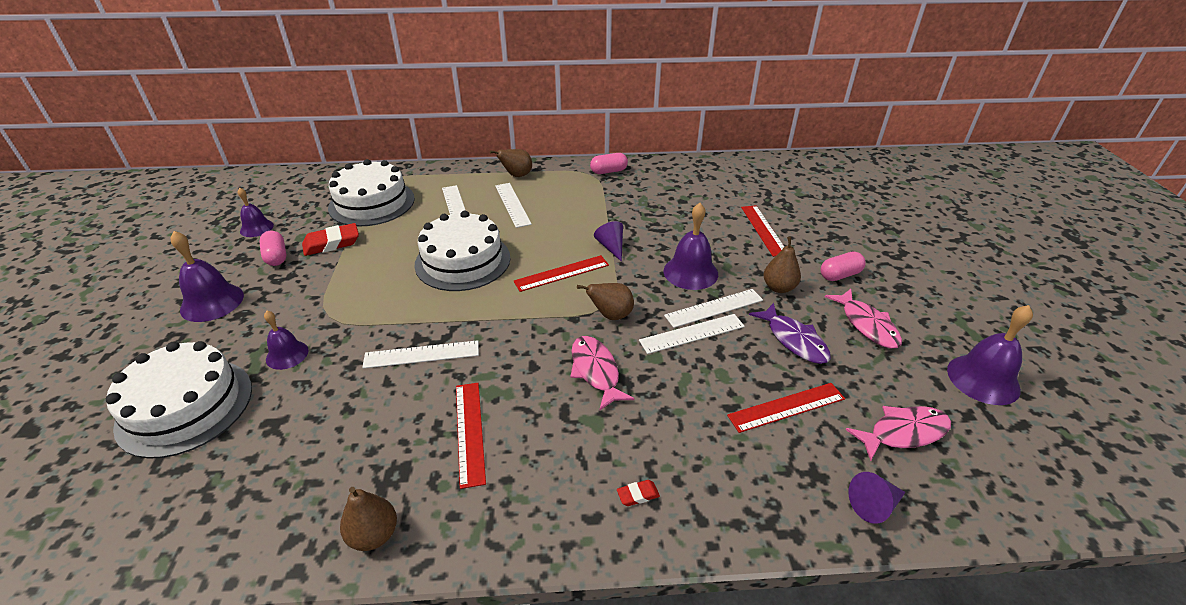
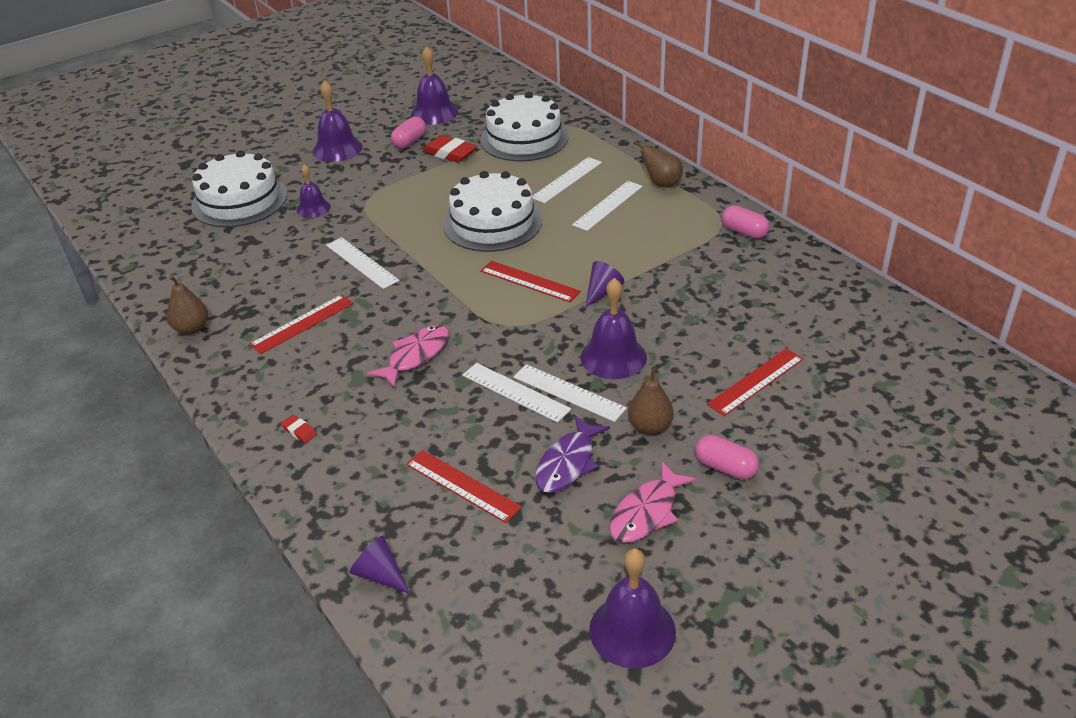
camera: 60 degrees right, 0 degrees up
(256, 228) = (434, 113): purple bell -> purple bell, size x1.59
(611, 315) = (496, 334): brown pear -> none
(903, 433) = (490, 577): pink fish -> none

